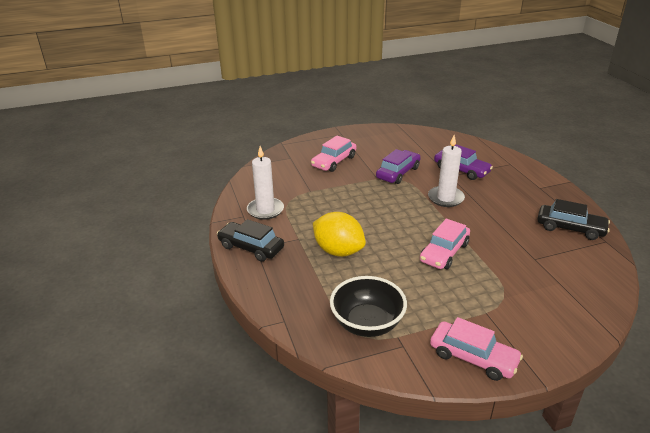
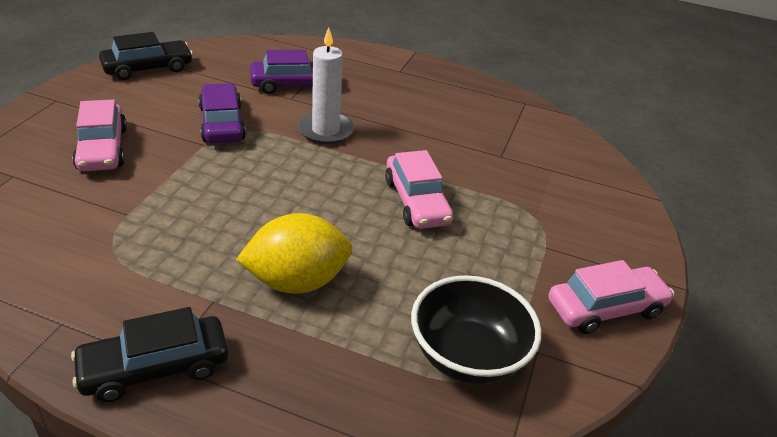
camera: 55 degrees left, 5 degrees up
(265, 210) = (91, 288): white candle -> none
(570, 228) = (483, 104): black car -> black car (148, 68)

